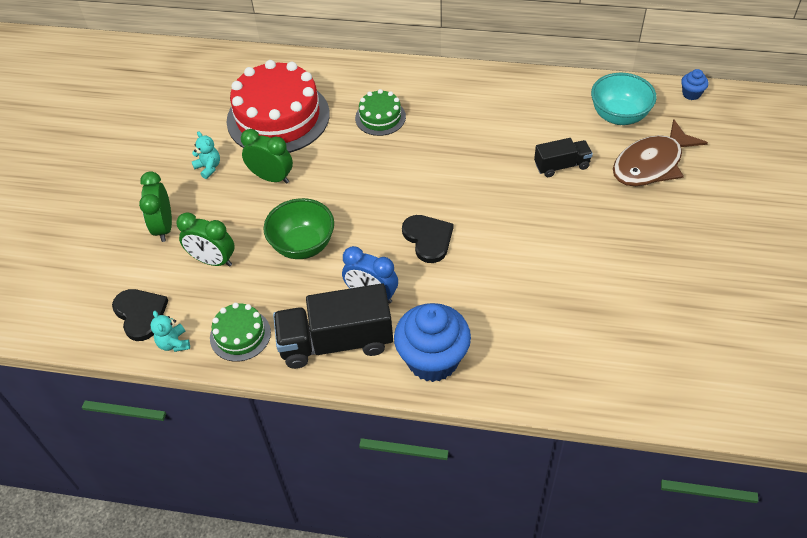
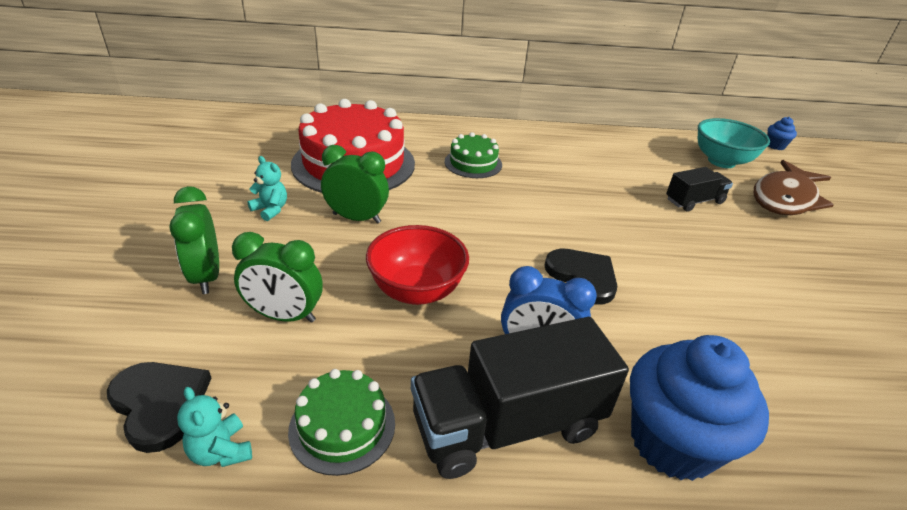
camera: 15 degrees left, 15 degrees down
(303, 245) = (416, 291): green bowl -> red bowl

